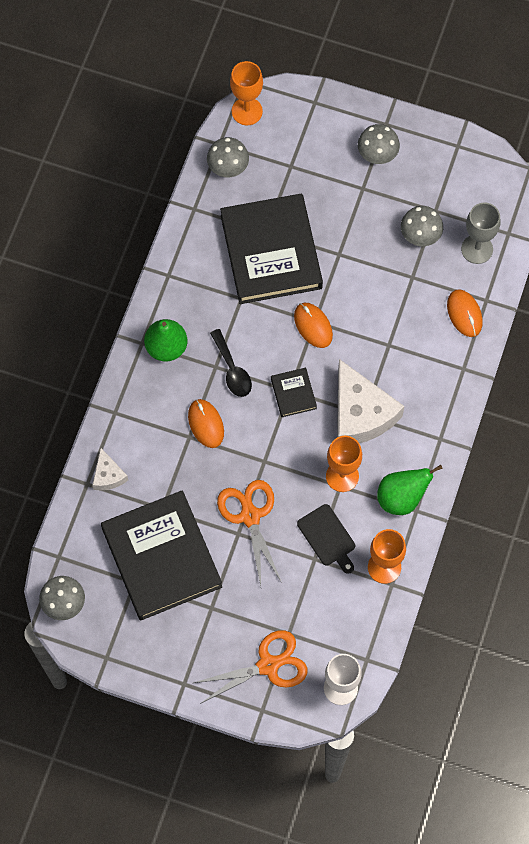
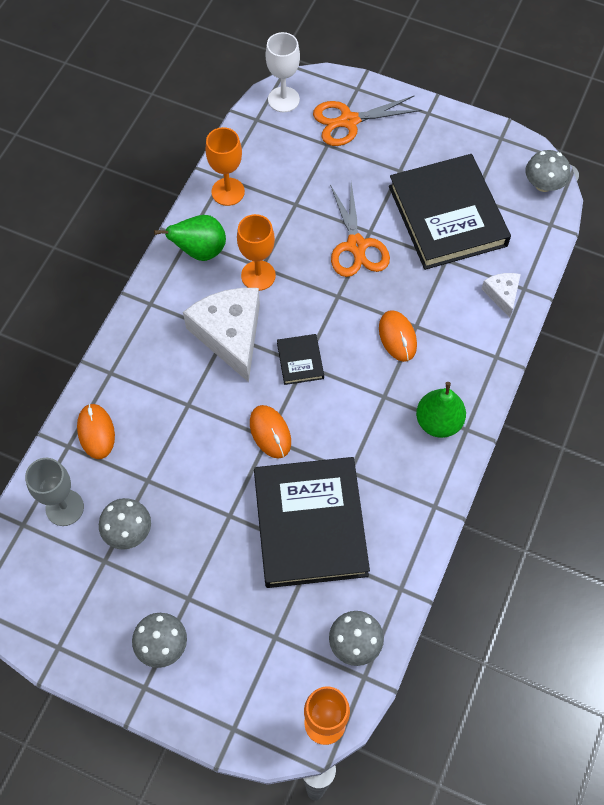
camera: 175 degrees left, 5 degrees down
(232, 370) = (365, 391): black spoon -> none
(327, 537) = (280, 221): black cutting board -> none

